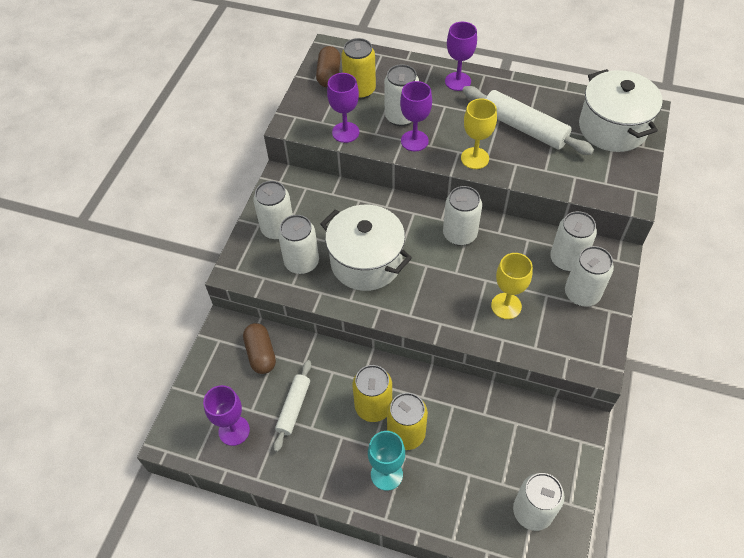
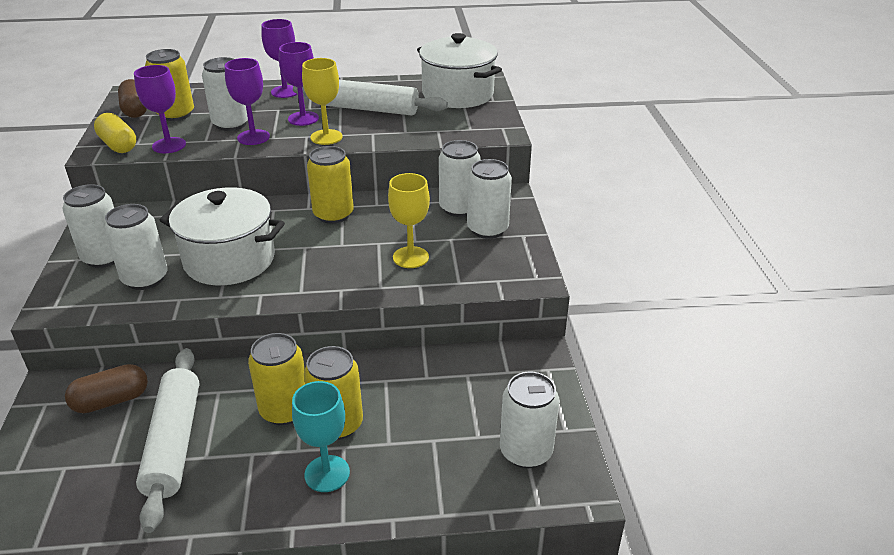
camera: 25 degrees left, 20 degrees down
(234, 430) = (89, 494): purple goblet -> purple goblet (303, 118)
(261, 354) = (111, 401): brown capsule -> brown capsule turned 75 degrees counterclockwise
(293, 407) = (174, 443): white rolling pin -> white rolling pin, size x1.64
(307, 120) = (118, 145): none -> yellow capsule
(459, 234) = (333, 215): white can -> yellow can

